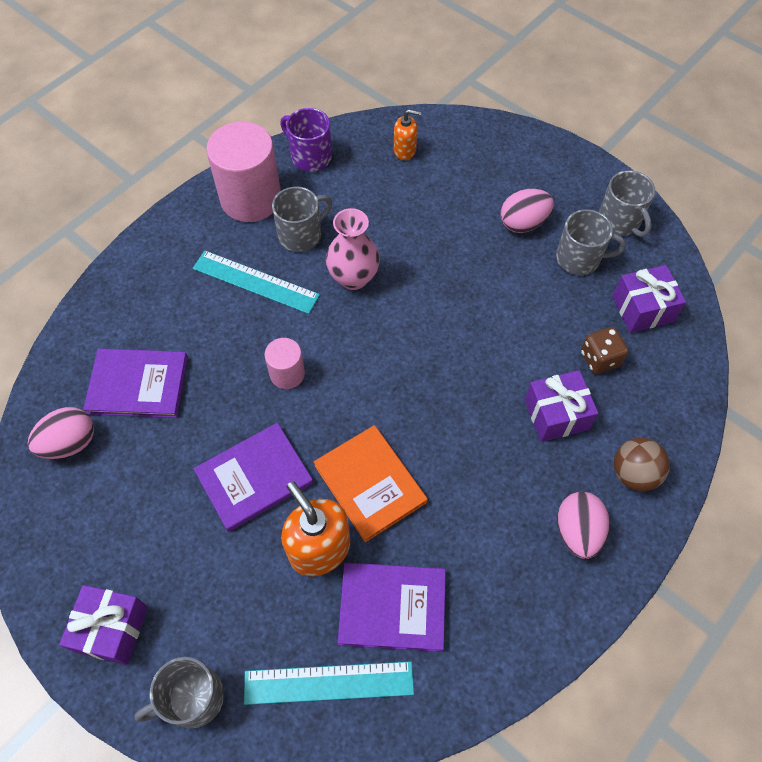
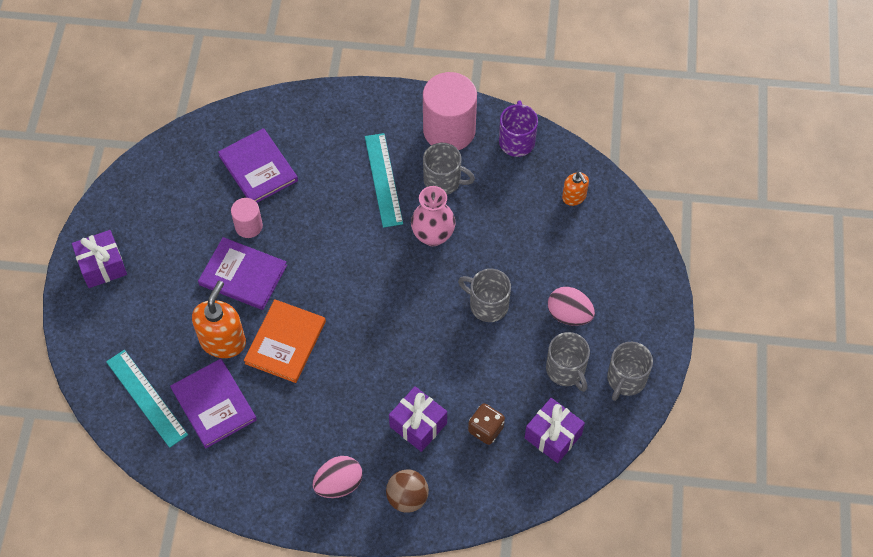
camera: 55 degrees right, 0 degrees up
(70, 443) = (194, 161): pink egg -> none
(193, 698) = (92, 334): grey mug -> grey mug (488, 305)
(287, 374) = (328, 245): pink cylinder -> pink cylinder (248, 226)

